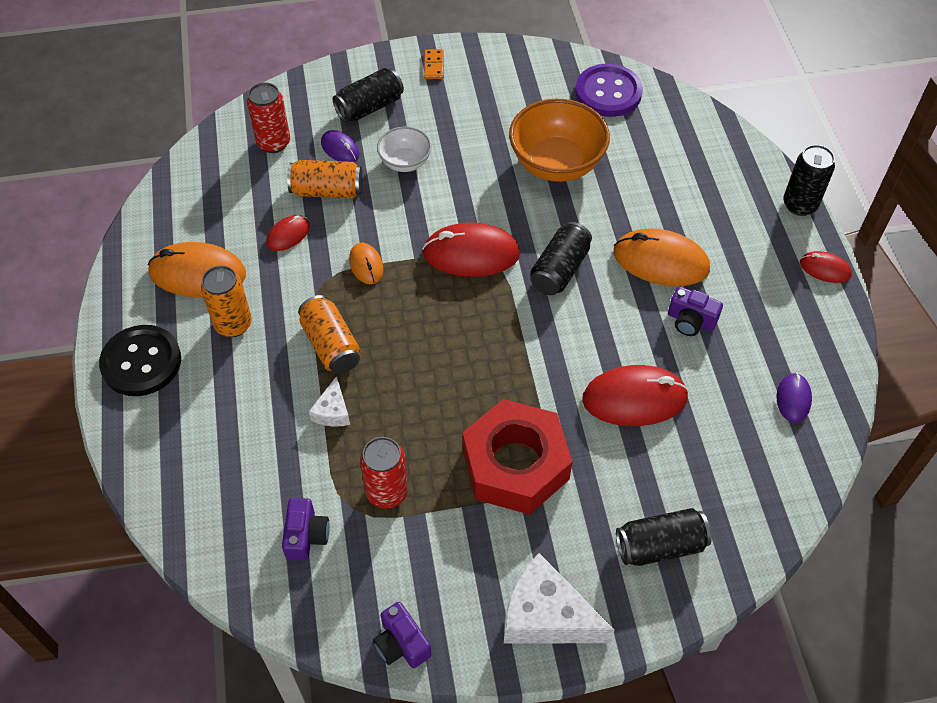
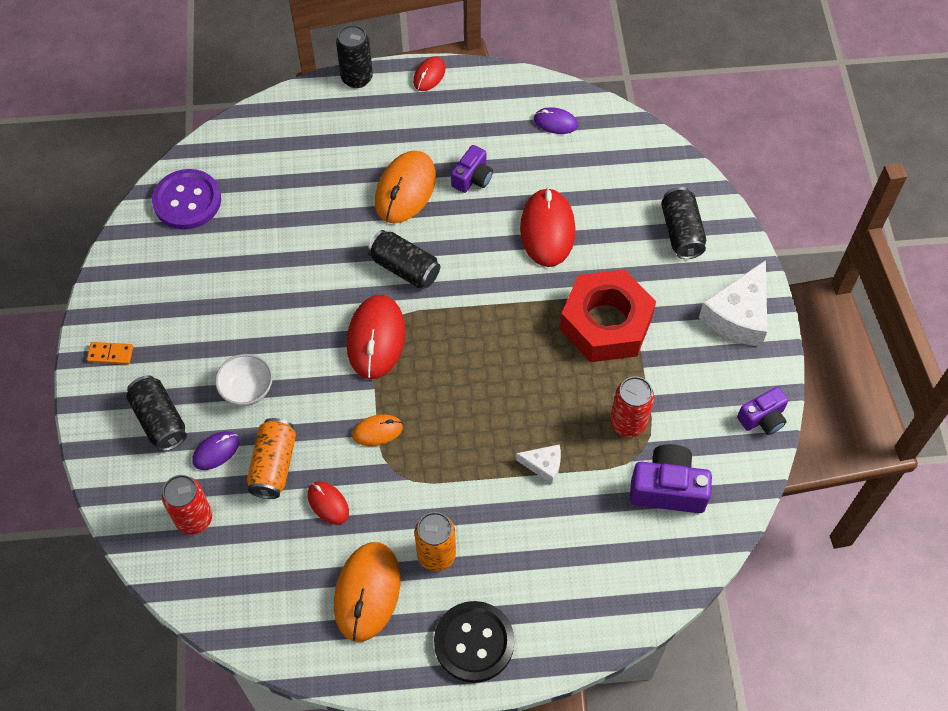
camera: 85 degrees left, 5 degrees up
(306, 536) = (667, 488): purple camera -> purple camera, size x1.57
(331, 345) = (470, 465): orange can -> none
(556, 164) = (274, 256): orange bowl -> none

